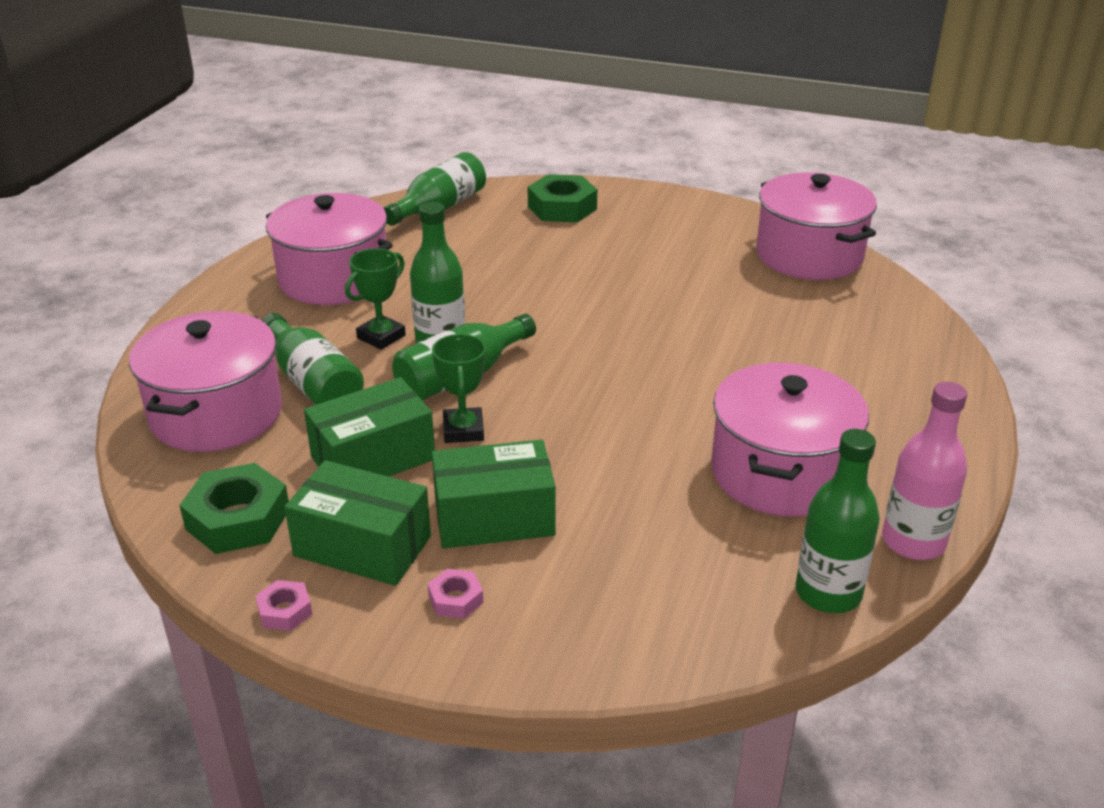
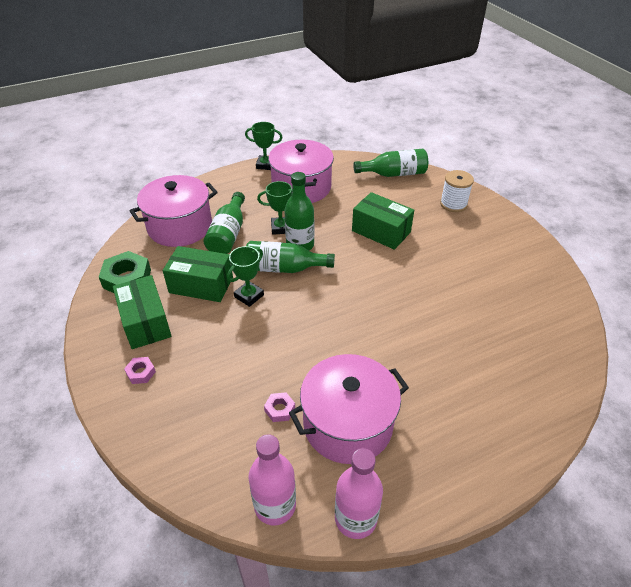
camera: 45 degrees right, 10 degrees up
(231, 277) = (265, 165): none -> green trophy
(285, 611) = (89, 330): pink nut -> pink nut (280, 409)
(494, 517) = (203, 347): green box -> green box (381, 231)
(562, 207) = (453, 204): green nut -> white spool
(809, 255) = (553, 310): pink pot -> none
(828, 593) = (275, 505): green bottle -> pink bottle

